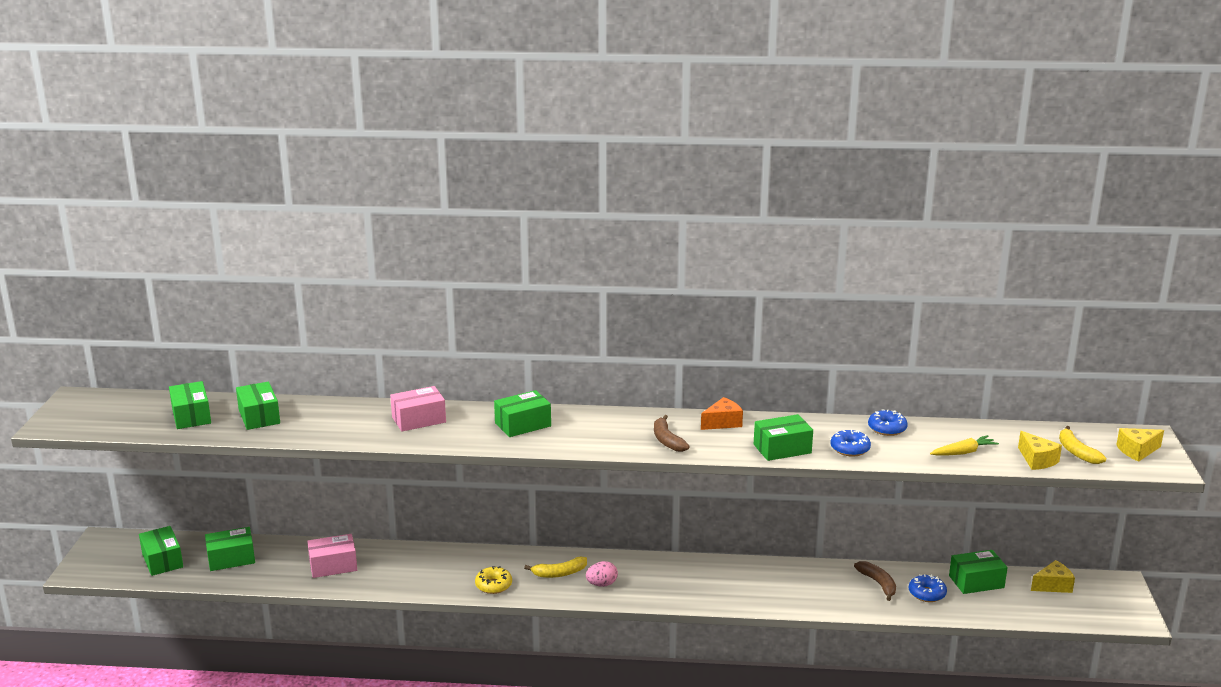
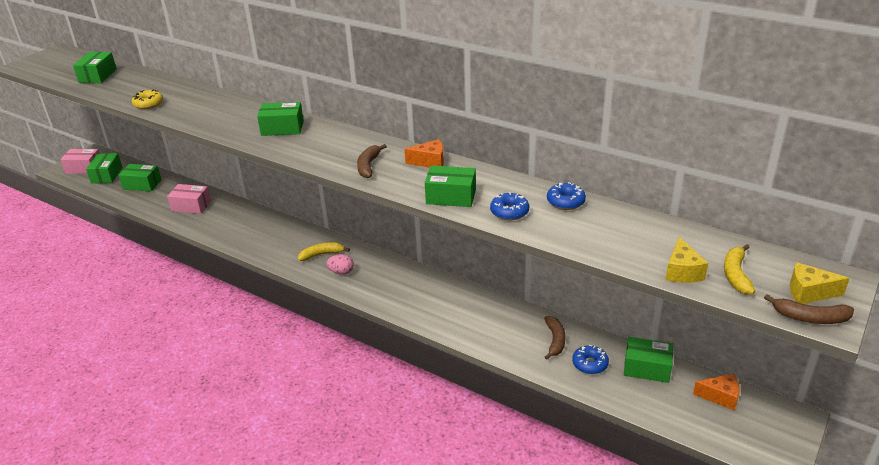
camera: 30 degrees right, 10 degrees up
(259, 416) = (133, 84): green box -> none
(419, 419) = (221, 108): pink box -> pink box (84, 168)
(493, 585) = (270, 250): yellow donut -> yellow donut (148, 104)
(559, 573) = (321, 254): yellow banana -> yellow banana turned 150 degrees clockwise
(963, 452) = (613, 243): yellow carrot -> none
(1053, 585) = (720, 396): yellow cheese -> orange cheese
(1154, 468) = (810, 318): none -> brown banana

